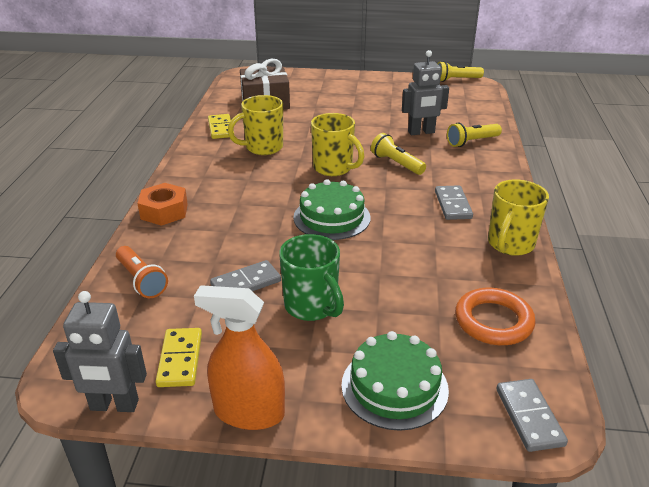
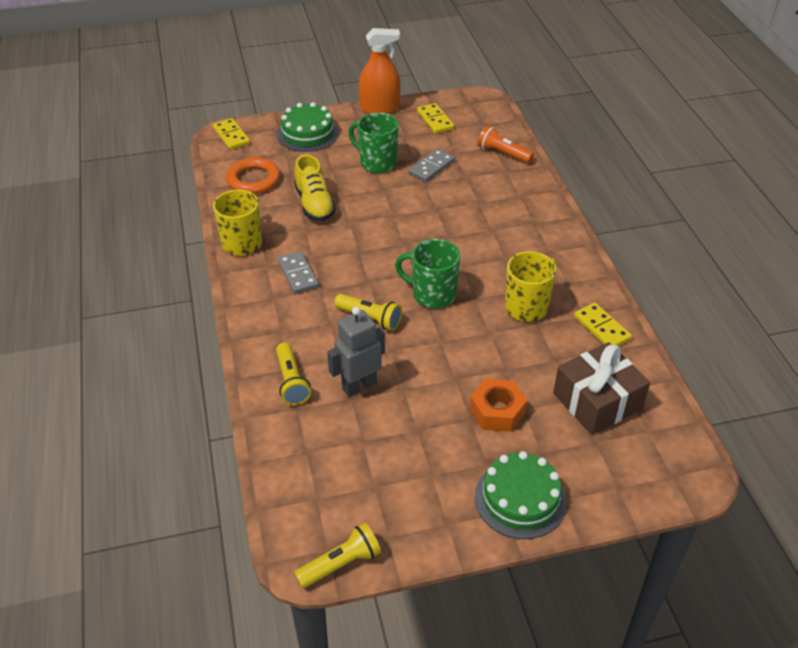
camera: 160 degrees right, 10 degrees up
(114, 405) = (449, 97): grey robot -> none
(164, 211) = (545, 207): orange nut -> orange nut (497, 411)
(331, 217) = (402, 234): green cake -> green cake (520, 499)
(334, 168) = (432, 294): yellow mug -> green mug
(416, 269) = (314, 204): none -> yellow shoe
(472, 142) = (292, 382): yellow flashlight -> yellow flashlight turned 120 degrees clockwise
(529, 417) = (231, 136): grey domino -> yellow domino

